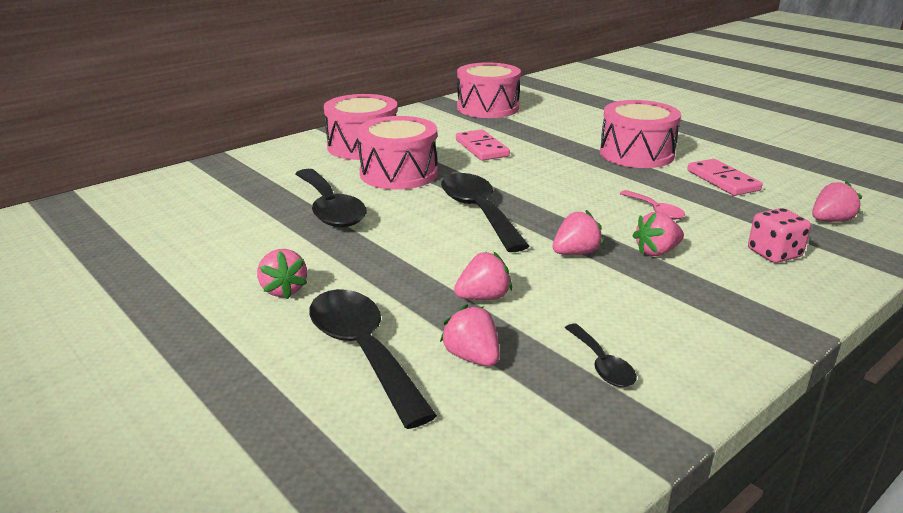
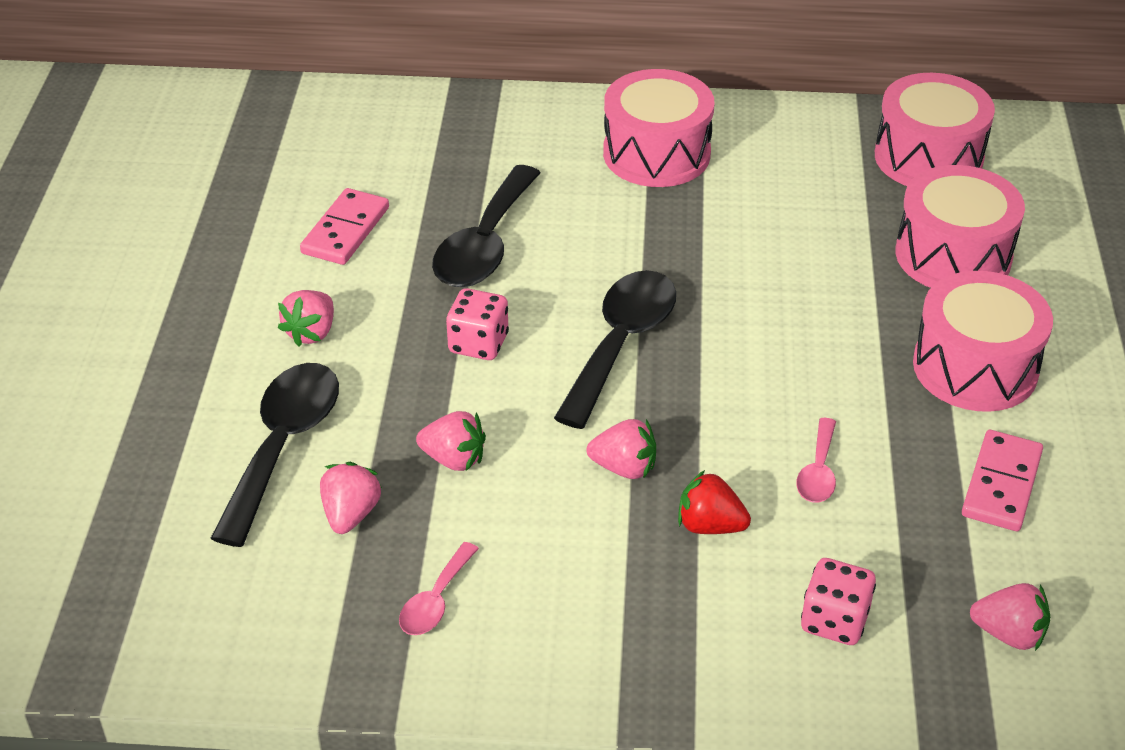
camera: 45 degrees right, 15 degrees up
(399, 173) = (628, 228): pink drum -> pink drum (953, 255)
(402, 246) = (478, 344): none -> pink dice
(481, 148) = (790, 237): pink domino -> pink domino (345, 230)
(602, 364) = (435, 600): black spoon -> pink spoon
(657, 252) = (710, 525): pink strawberry -> red strawberry

